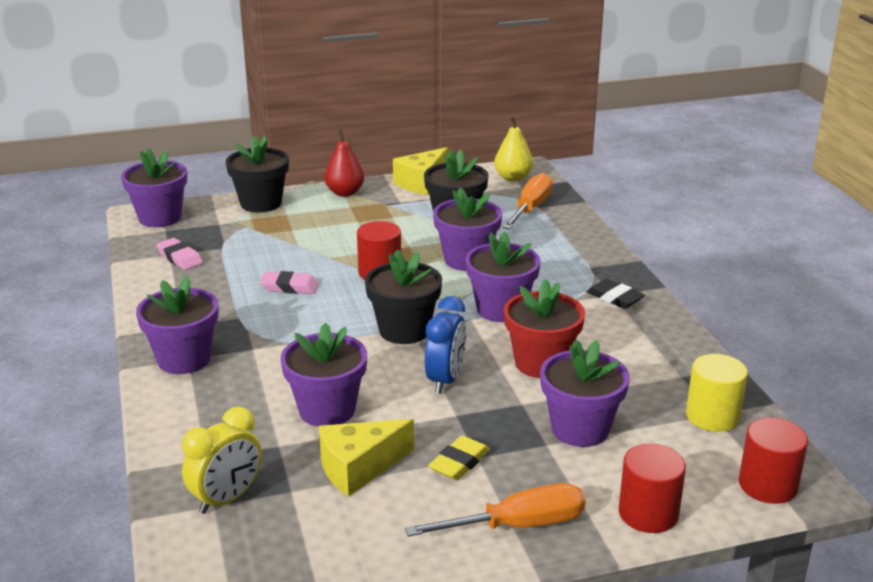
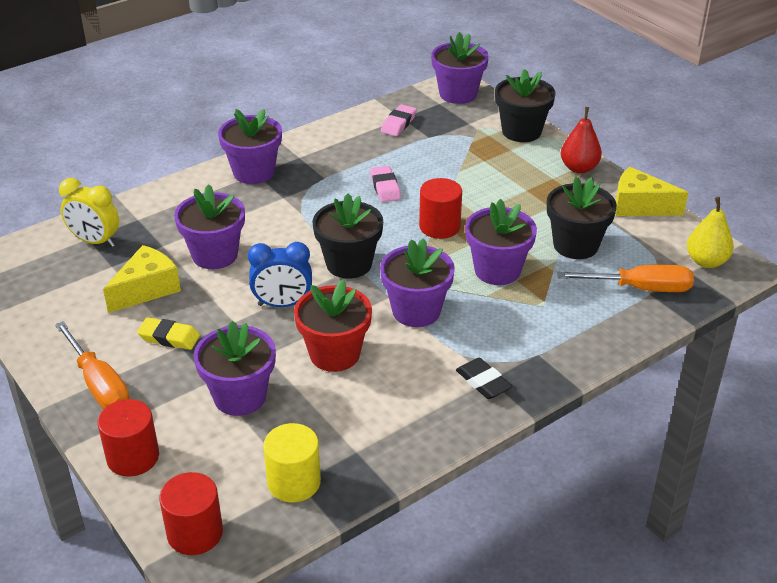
camera: 70 degrees right, 10 degrees up
(359, 468) = (147, 289): yellow cheese -> yellow cheese turned 90 degrees clockwise
(615, 298) = (483, 382): black eraser -> black eraser turned 60 degrees counterclockwise

